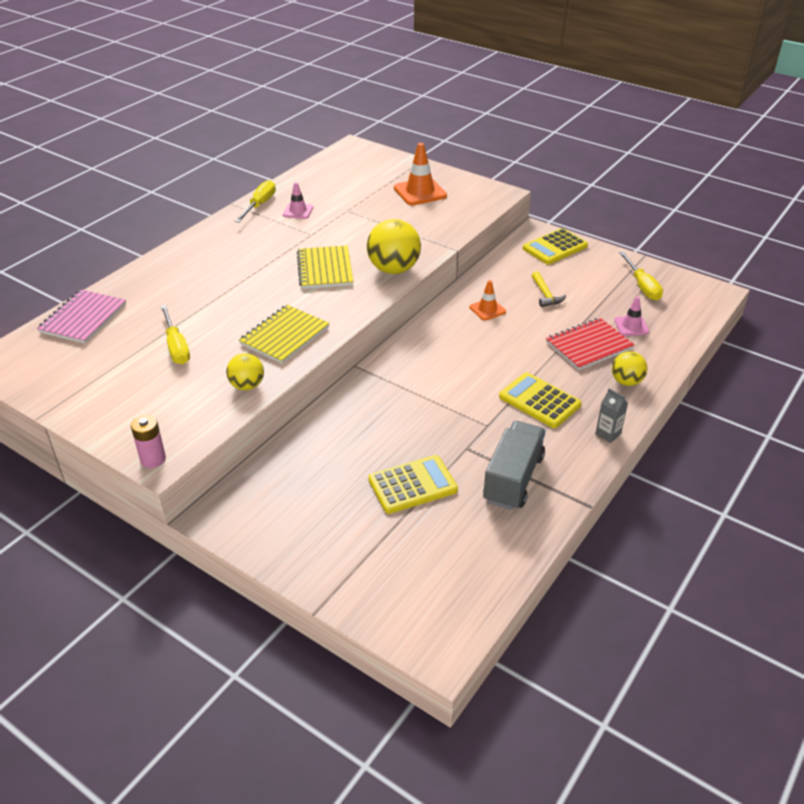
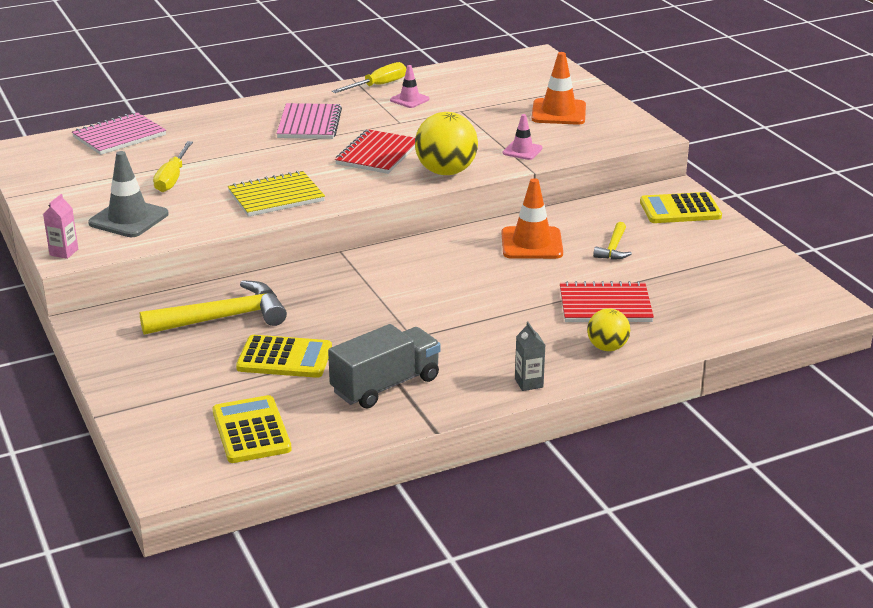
camera: 30 degrees right, 10 degrees down
(153, 459) = (64, 252): pink battery -> pink carton
(178, 402) = (128, 219): none -> grey traffic cone
(240, 256) = (309, 124): none -> pink notebook
(247, 385) = (199, 224): yellow ball -> none
(325, 269) = (377, 154): yellow notebook -> red notebook
(325, 465) = (223, 318): none -> yellow hammer
(487, 309) = (531, 244): orange traffic cone -> orange traffic cone, size x1.70
(539, 401) = (490, 334): yellow calculator -> yellow calculator (251, 431)
(631, 326) = (677, 303): pink traffic cone -> pink traffic cone (522, 151)
(642, 286) = (739, 271): yellow screwdriver -> none

